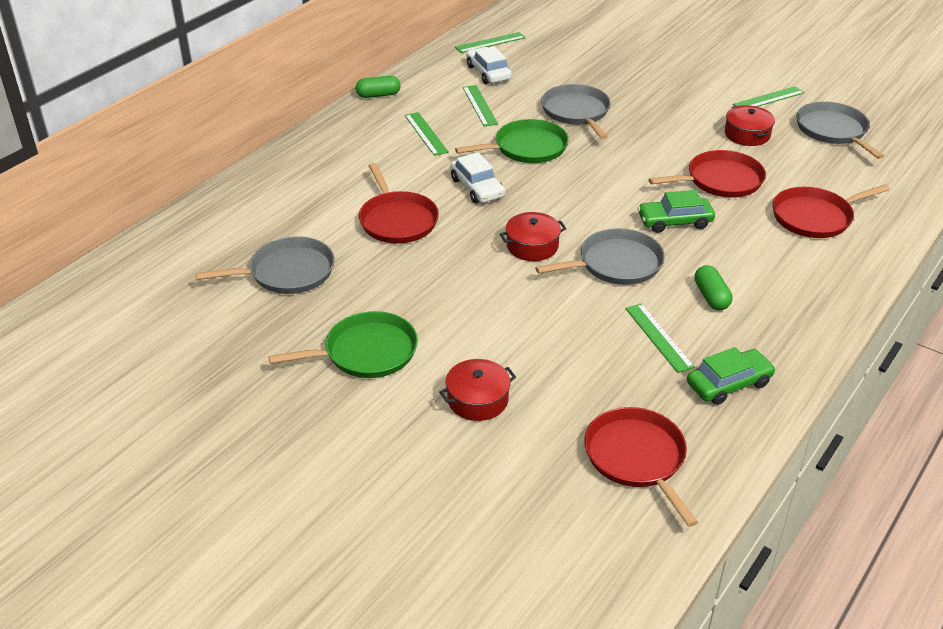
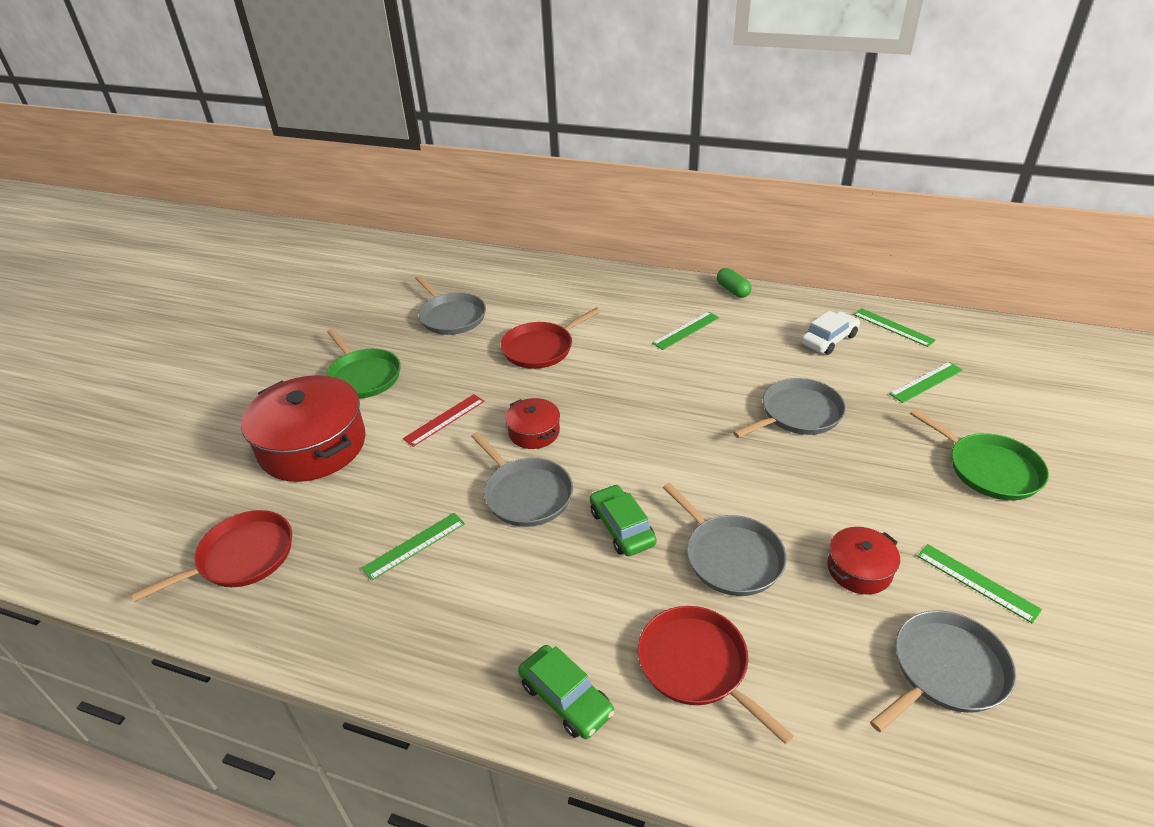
camera: 75 degrees right, 0 degrees up
(477, 188) = (613, 379): white car -> none
(477, 400) = (313, 445): red pot -> red pot, size x2.06
(479, 105) = (760, 348): green ruler -> green ruler (926, 382)
(483, 299) = (444, 420): none -> red ruler
(527, 148) = (702, 394): green pan -> green pan (989, 469)
(711, 297) = (492, 578): green capsule -> none
(720, 180) = (730, 556): red pan -> grey pan
(729, 384) = (349, 612): green car -> green car (566, 698)

